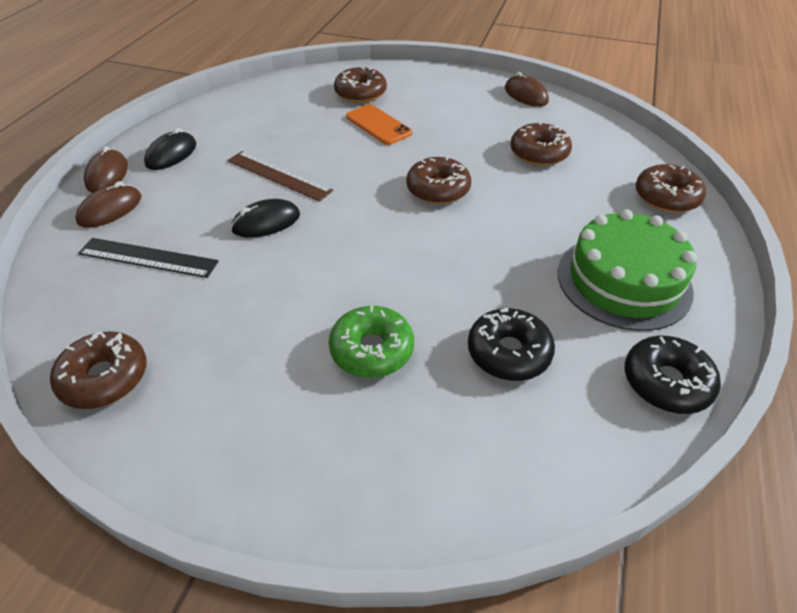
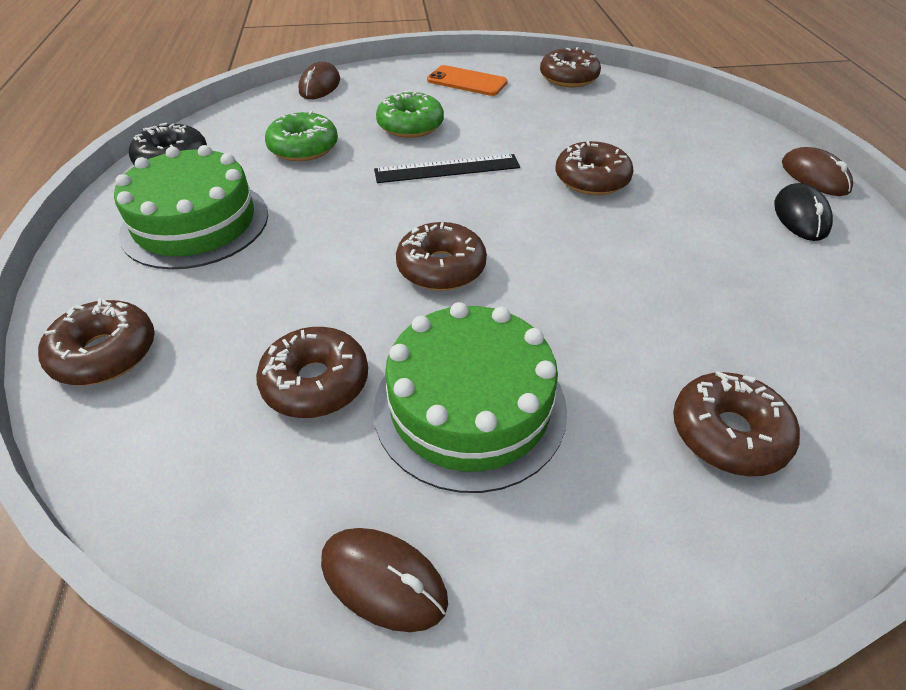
camera: 155 degrees right, 0 degrees up
(110, 209) = (746, 151): brown mouse -> brown mouse (320, 86)
(148, 258) = (648, 130): black ruler -> black ruler (447, 169)
(266, 222) = (591, 179): black mouse -> brown donut
(279, 175) = (646, 228): brown ruler -> none
(378, 125) = (614, 356): orange phone -> orange phone (467, 81)
(464, 126) = (470, 406): none -> green cake
(508, 352) = (303, 148): black donut -> green donut

